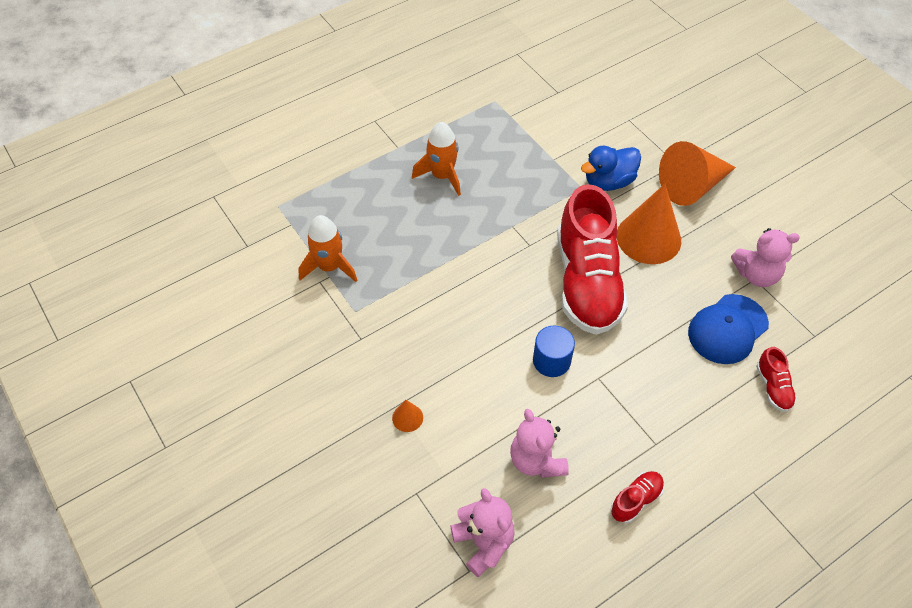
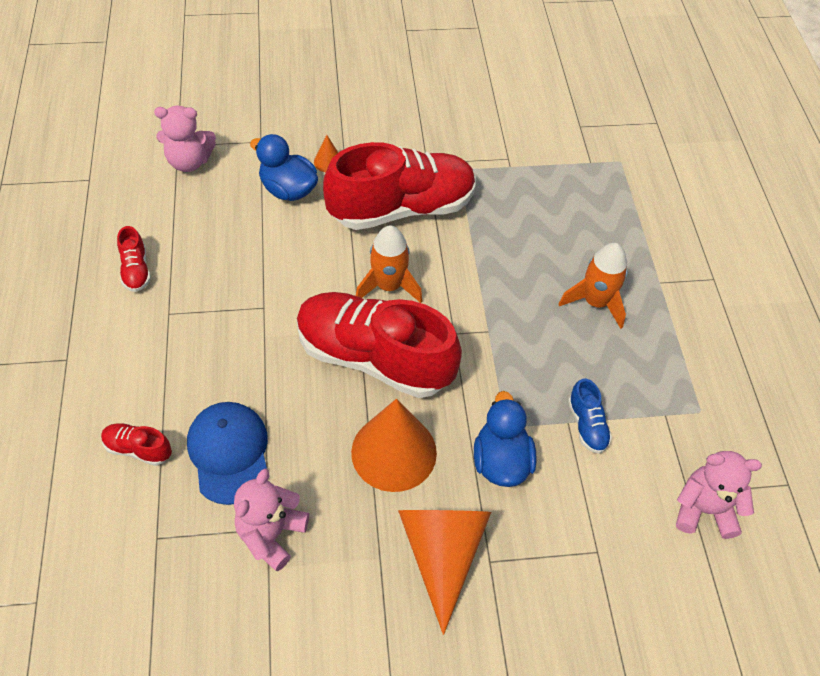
camera: 115 degrees right, 0 degrees up
(329, 267) = (521, 170): orange rocket -> orange rocket (388, 286)
(428, 332) = (402, 208): none -> red shoe
(463, 431) = (288, 189): none -> blue duck
(536, 460) = (225, 223): pink teddy bear -> pink teddy bear (704, 510)
(548, 149) = (587, 425): none -> blue shoe
(551, 361) = (307, 281): blue cylinder -> none

